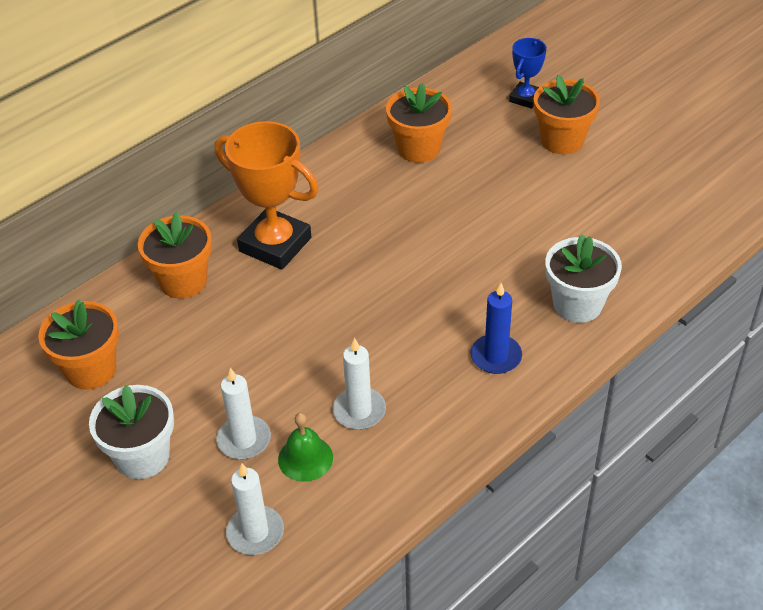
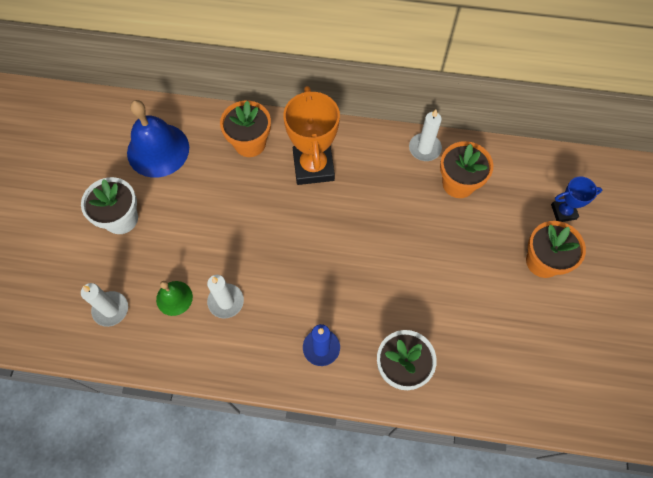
camera: 50 degrees right, 20 degrees up
(91, 370) = (158, 150): orange flower pot -> blue bell
(244, 440) = (165, 258): white candle -> white candle (424, 148)

